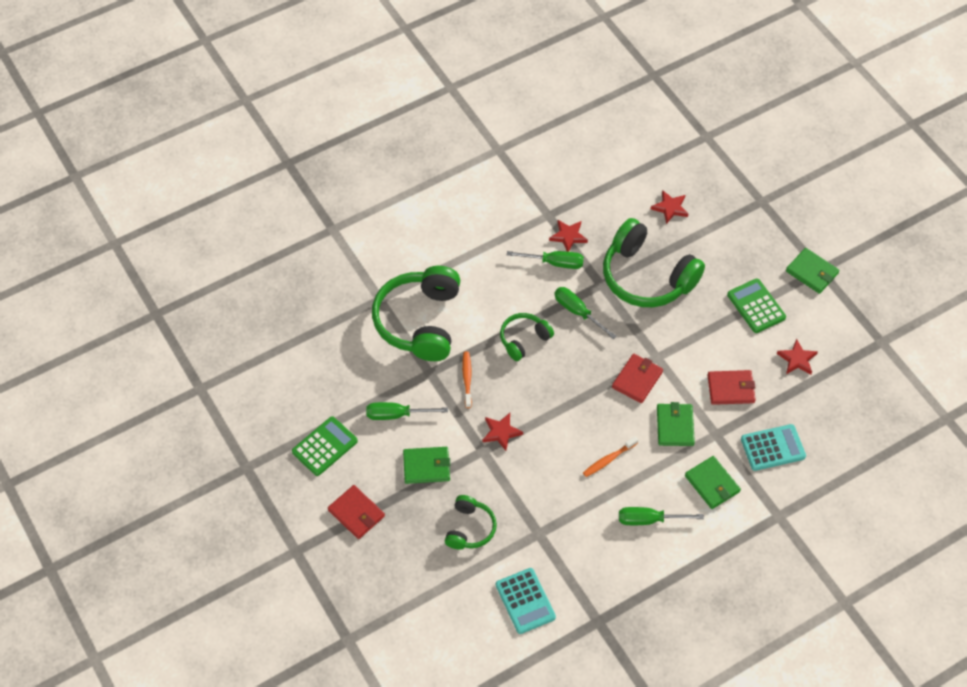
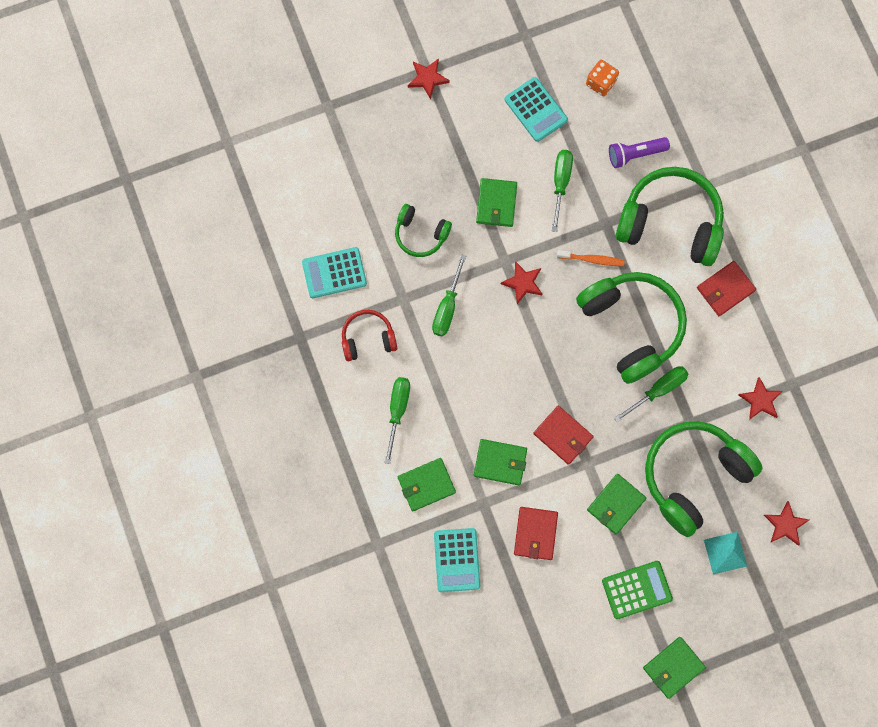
camera: 100 degrees right, 20 degrees up
(289, 395) = (601, 83): none -> orange dice
(324, 446) = (536, 110): green calculator -> turquoise calculator
(356, 513) = (456, 130): red wallet -> red wallet (725, 289)
(358, 357) = (635, 154): none -> purple flashlight
(524, 339) = (631, 326): green headphones -> green headphones, size x1.92
(554, 263) = (726, 378): green screwdriver -> green screwdriver (447, 307)
(584, 558) = (368, 338): none -> red headphones
(608, 459) = (473, 385): orange toothbrush -> none
(687, 331) = (616, 504): none -> green wallet
(706, 247) = (725, 553): none -> turquoise pyramid
(797, 359) = (561, 617): red star -> red star (428, 78)

